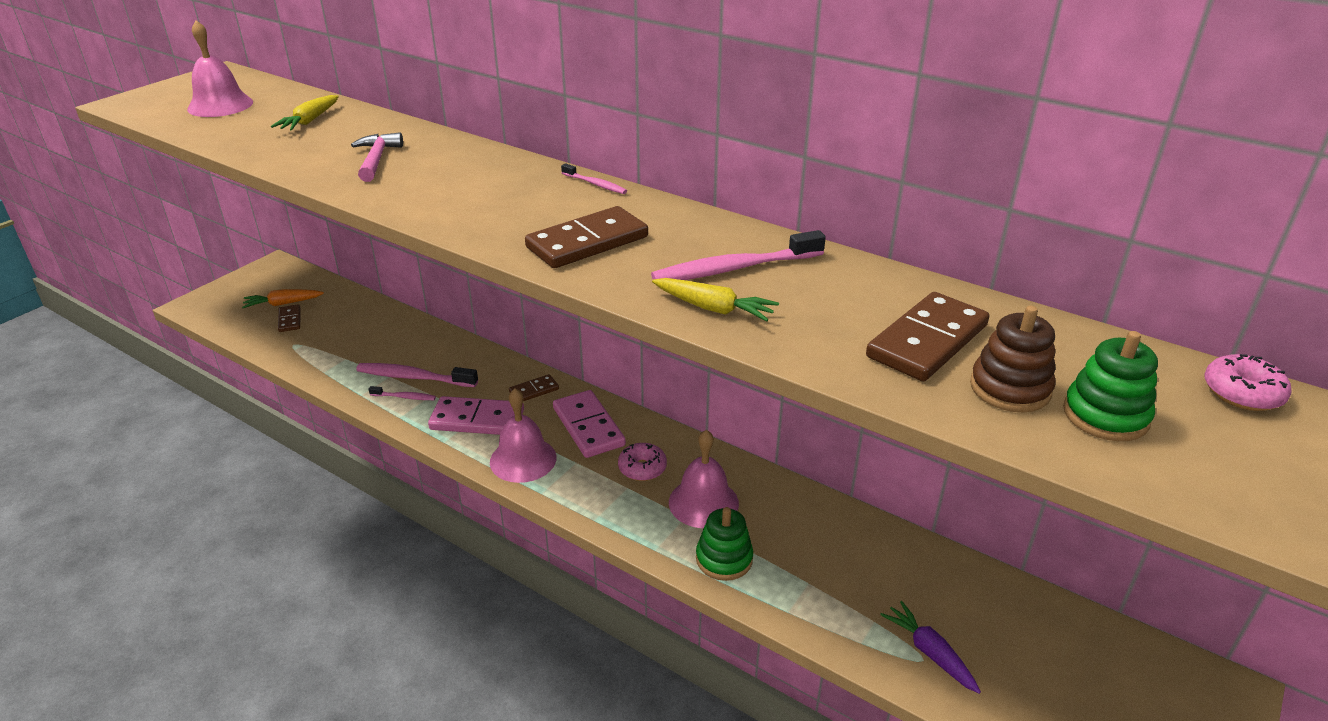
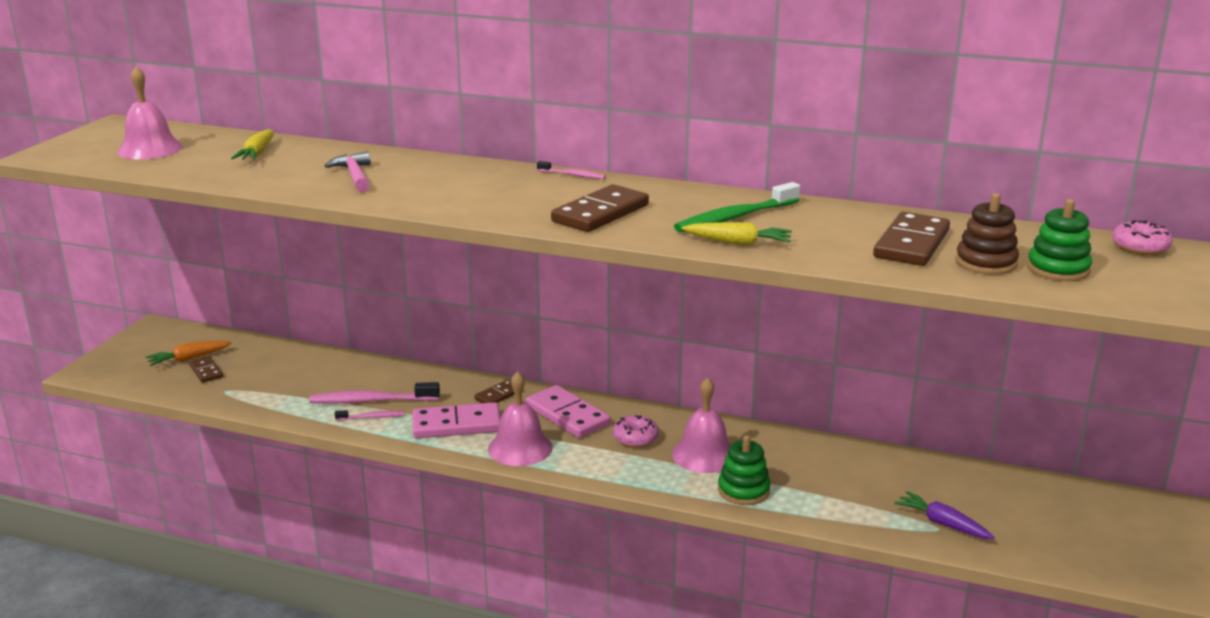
camera: 15 degrees left, 10 degrees down
(734, 268) = (735, 217): pink toothbrush -> green toothbrush

